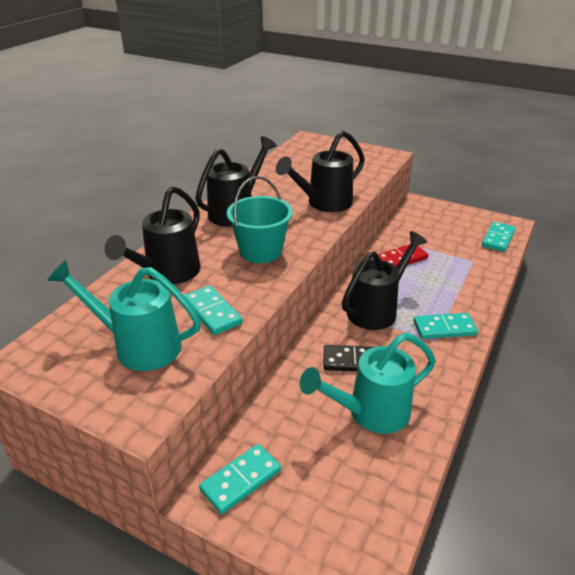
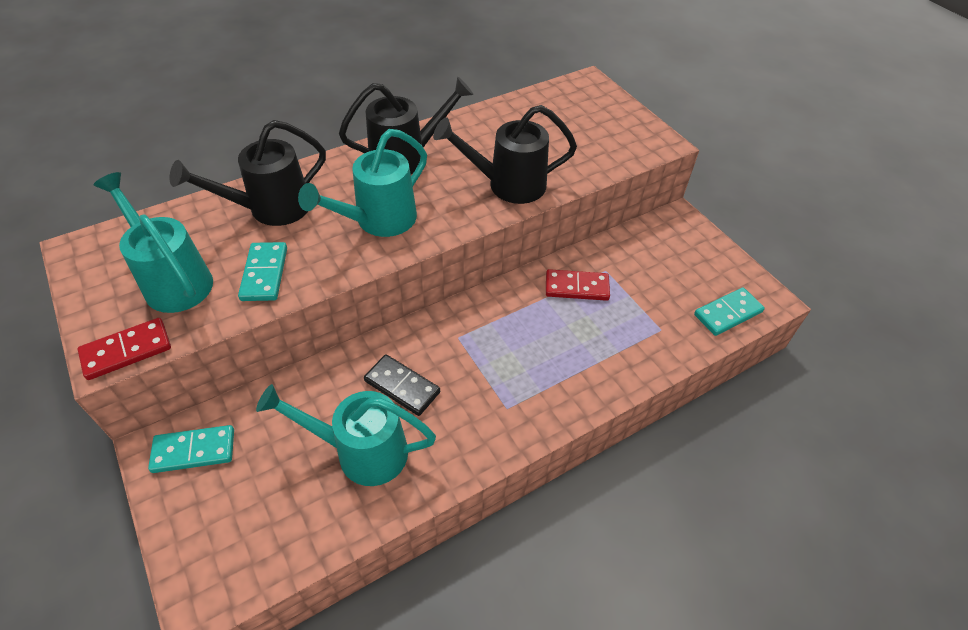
camera: 30 degrees right, 15 degrees up
(154, 407) = (126, 350): none -> red domino
(261, 251) = (378, 221): turquoise bucket -> turquoise watering can
(377, 309) = (484, 338): black watering can -> none
(444, 328) = (533, 398): turquoise domino -> none

